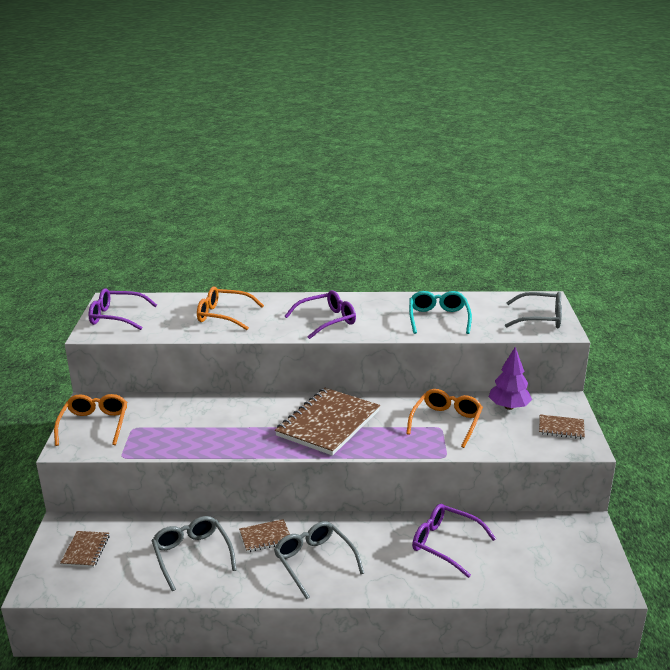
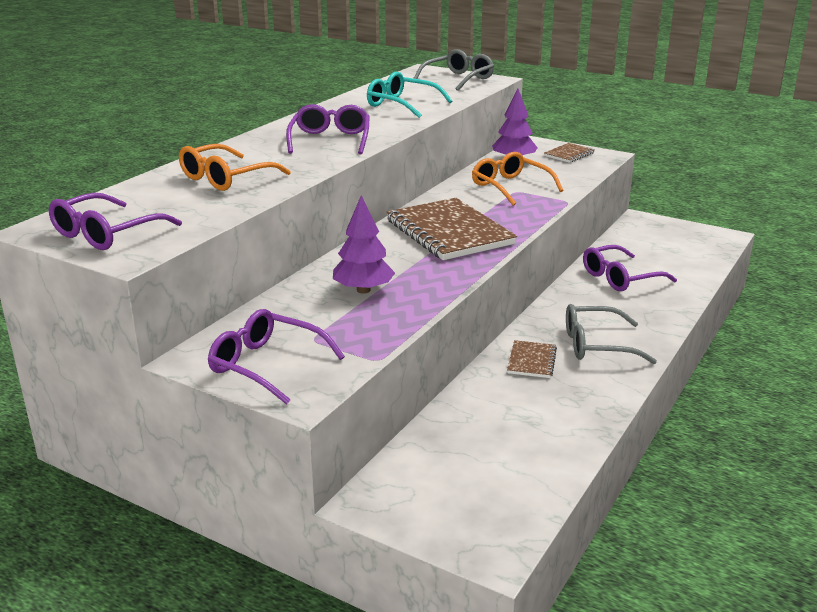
camera: 60 degrees left, 0 degrees up
(85, 550) = (446, 493): brown notebook -> none
(94, 425) = (267, 365): orange glasses -> purple glasses
(192, 555) = (526, 414): grey glasses -> none
(208, 422) = (363, 290): none -> purple tree

